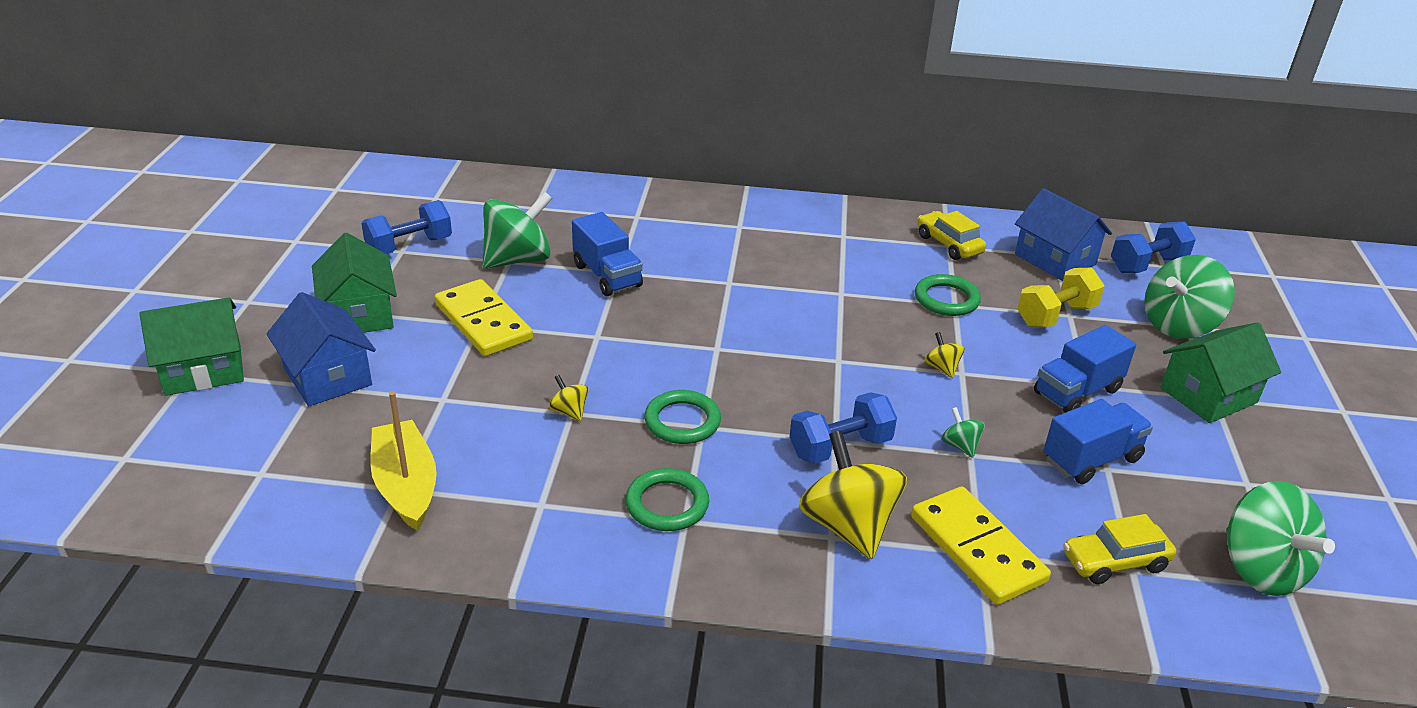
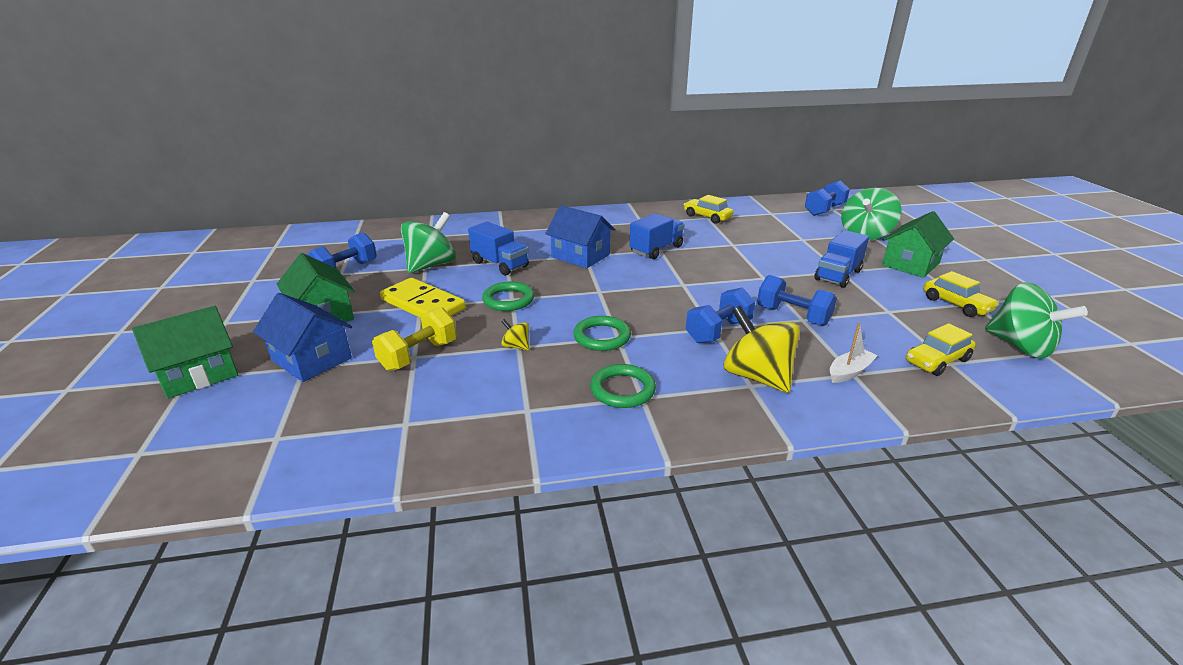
camera: 15 degrees left, 5 degrees down
(406, 486) = (410, 420): yellow boat -> none
(942, 368) = (750, 277): yellow spinning top -> none
(946, 299) = (726, 243): green ring -> green ring (508, 300)
(960, 446) = (792, 316): green spinning top -> blue dumbbell
(977, 549) = (849, 372): yellow domino -> white boat
(1055, 259) = (772, 215): blue house -> blue house (580, 256)
(1055, 315) = (795, 241): yellow dumbbell -> yellow dumbbell (419, 355)
(1091, 459) = (875, 308): blue truck -> blue truck (656, 249)
(1222, 480) = (956, 304): none -> yellow car

